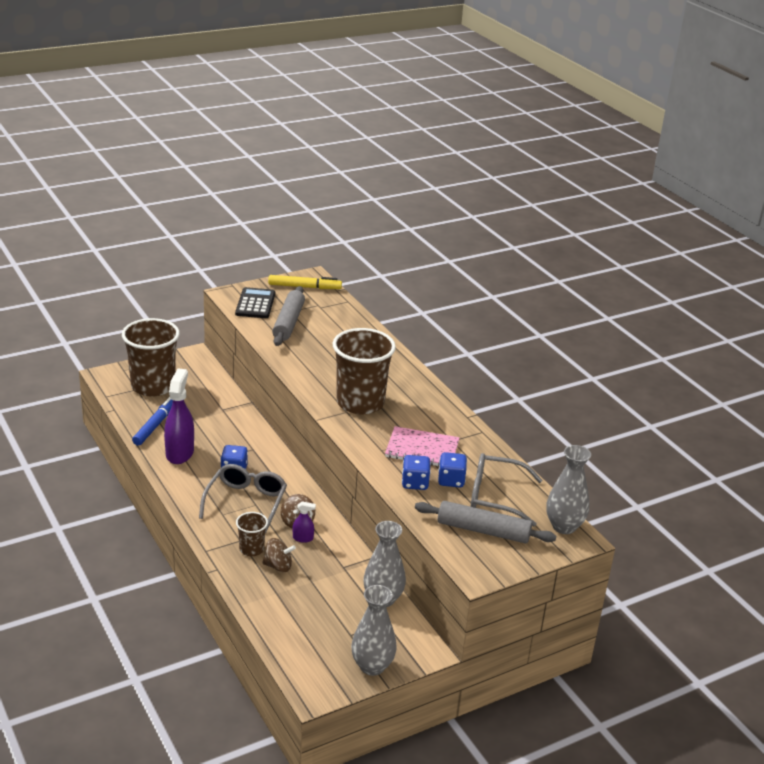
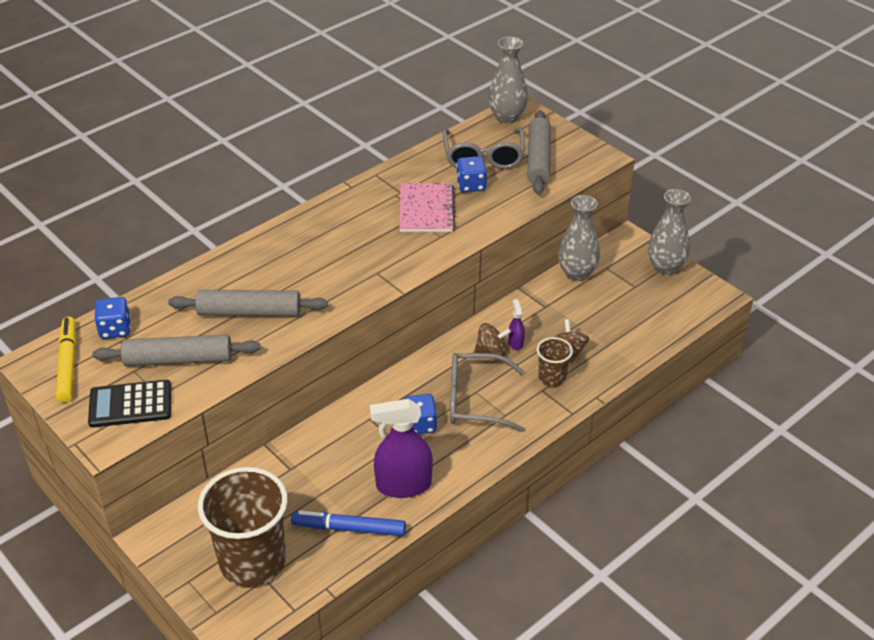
camera: 100 degrees left, 10 degrees up
(325, 353) = (249, 312): none -> grey rolling pin
(360, 403) = (354, 265): brown cup -> none
(415, 483) = (487, 207): blue dice -> blue dice (115, 329)

